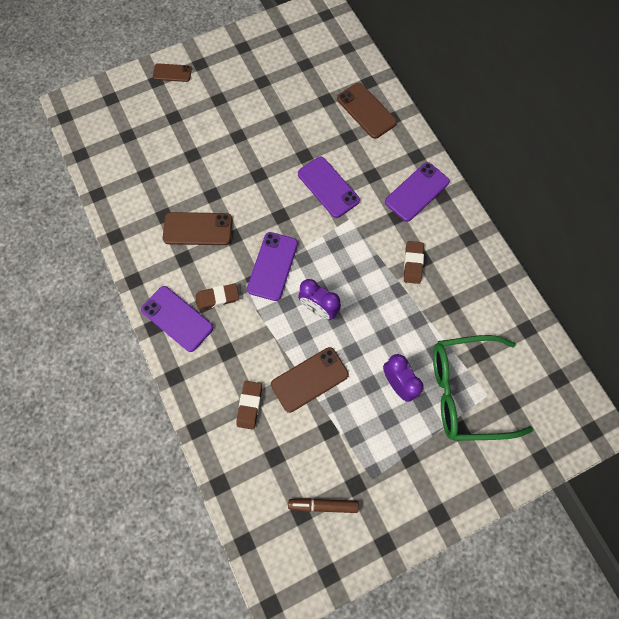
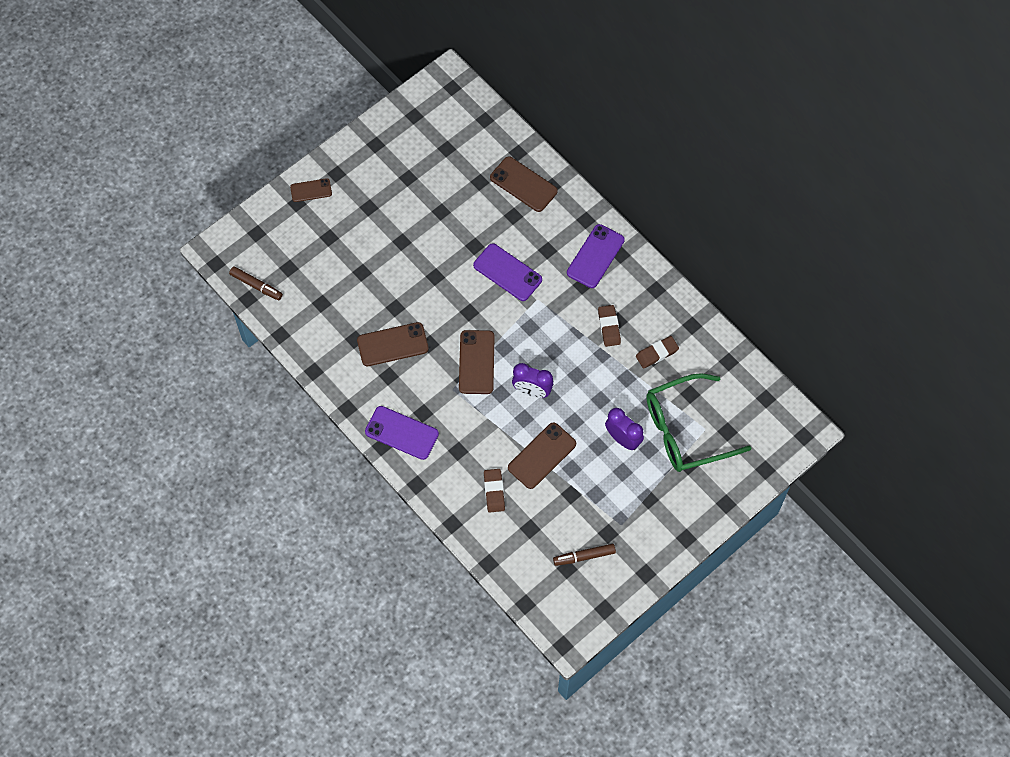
camera: 15 degrees left, 5 degrees down
(92, 144) = (256, 285): none -> brown marker
(217, 297) = (433, 404): brown eraser -> brown eraser (657, 353)
(272, 266) = (476, 362): purple phone -> brown phone

